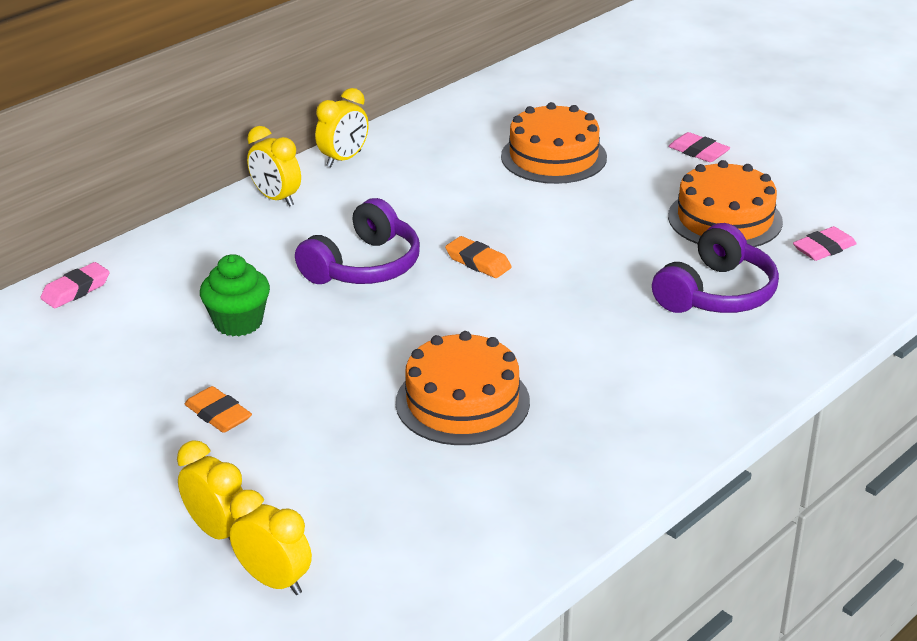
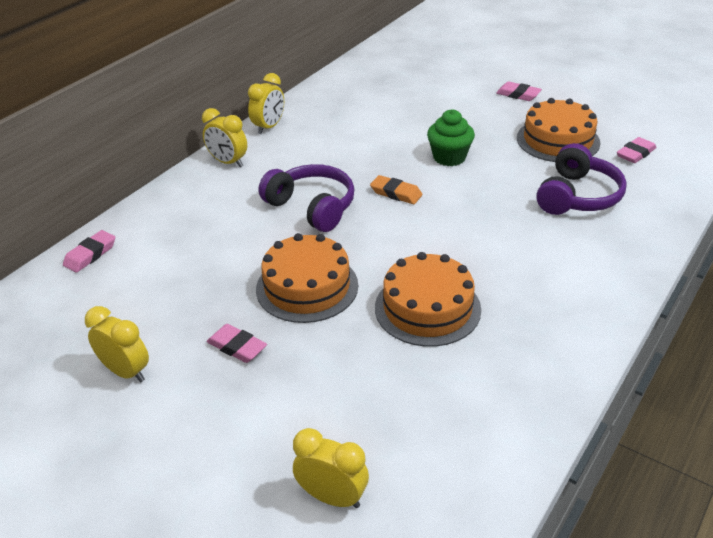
camera: 10 degrees left, 5 degrees up
(218, 414) = (237, 347): orange eraser -> pink eraser
(218, 531) = (269, 456): yellow clock -> yellow clock (126, 372)
(238, 322) = (229, 265): green cupcake -> green cupcake (449, 157)
(364, 266) = (312, 207): purple headphones -> purple headphones turned 75 degrees counterclockwise
(553, 157) = (419, 109): orange cake -> orange cake (307, 287)

